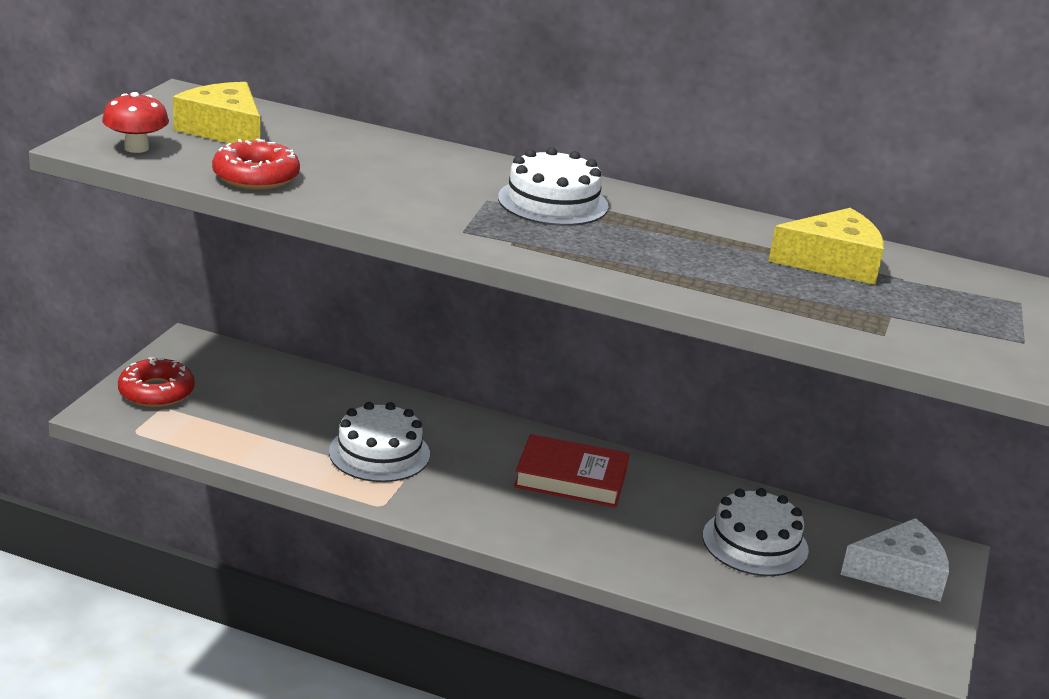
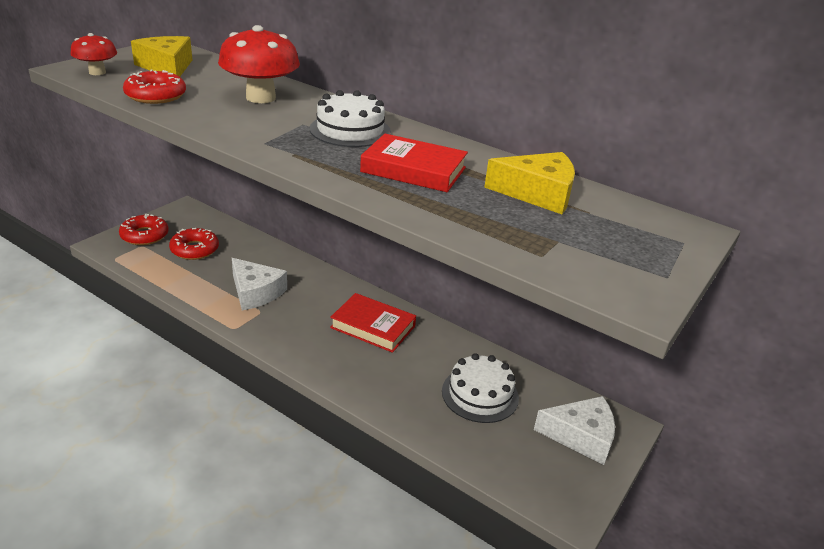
camera: 15 degrees right, 5 degrees up
(248, 403) = (194, 249): none -> red donut
(379, 453) = (255, 292): white cake -> white cheese
(398, 166) = (261, 98): none -> red mushroom
(672, 248) = (413, 170): none -> red book

